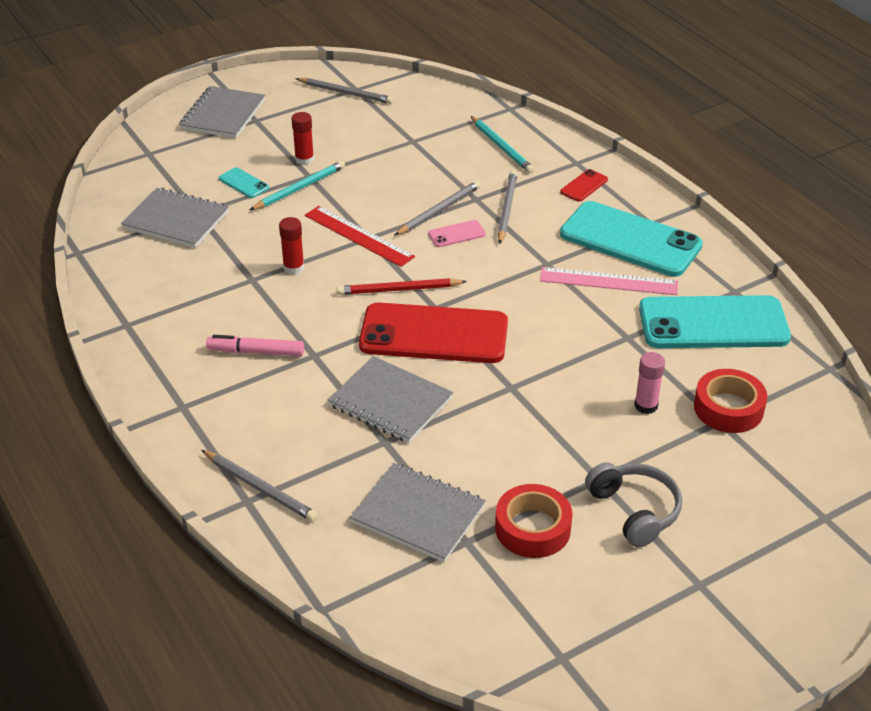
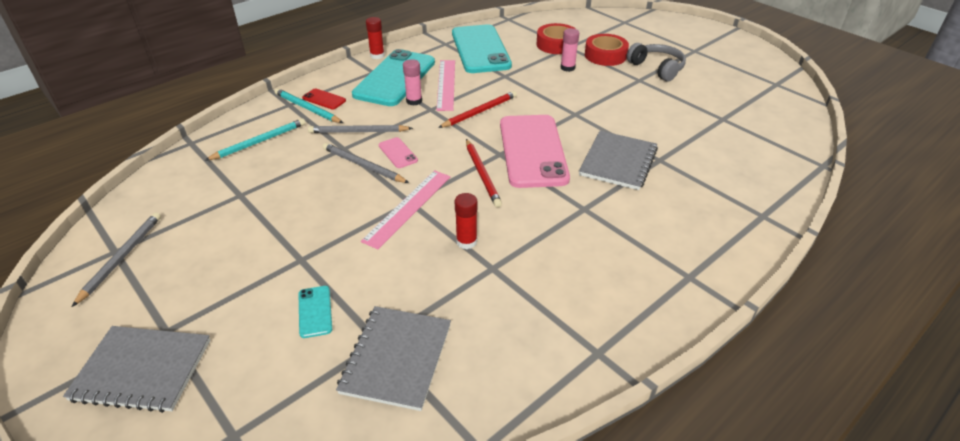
camera: 100 degrees left, 0 degrees up
(243, 183) = (315, 311): turquoise phone -> turquoise phone turned 45 degrees counterclockwise
(256, 352) = (596, 243): pink marker -> none
(260, 488) = (745, 211): grey pencil -> none
(299, 188) = (326, 262): turquoise pencil -> turquoise pencil (307, 108)
(304, 159) = (267, 268): red glue stick -> red glue stick (377, 55)
(358, 236) = (408, 207): red ruler -> pink ruler
(418, 515) = (715, 138): grey notebook -> none
(434, 334) = (532, 151): red phone -> pink phone
(532, 528) = (694, 98): red tape -> red tape (605, 55)
(533, 303) = (479, 112): none -> red pencil
(569, 252) = (414, 101): none -> pink glue stick
(634, 511) = (657, 68): grey headphones -> grey headphones turned 90 degrees clockwise

